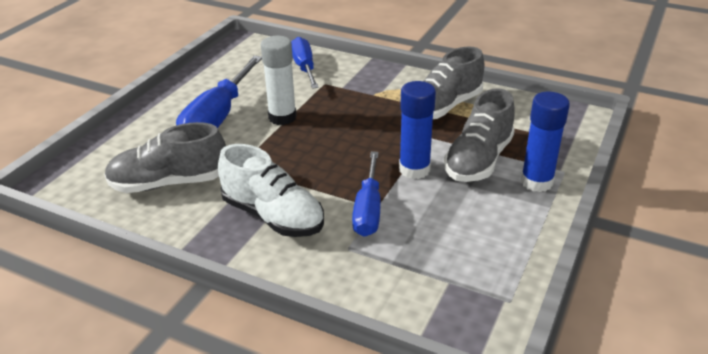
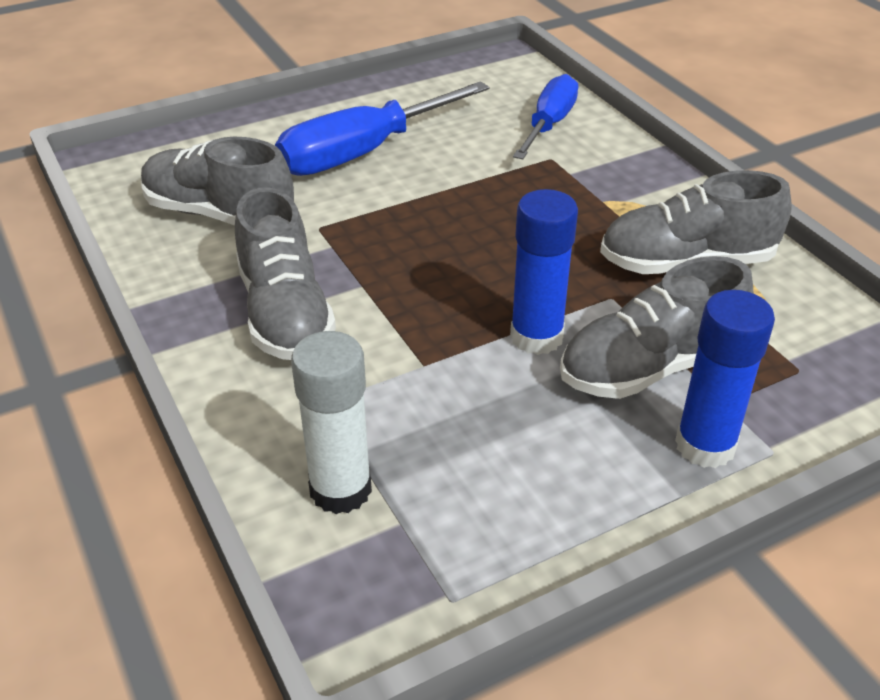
camera: 35 degrees right, 5 degrees up
(273, 216) = (285, 313): white shoe -> grey shoe
(282, 117) = (442, 184): white glue stick -> white glue stick (340, 489)
(368, 209) = (410, 363): blue screwdriver -> none

